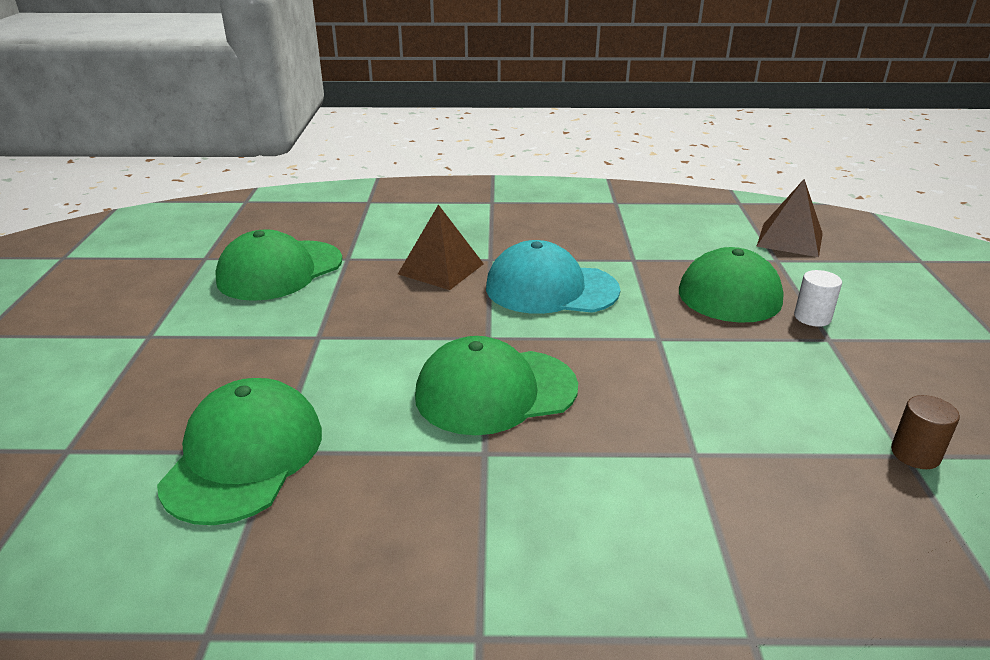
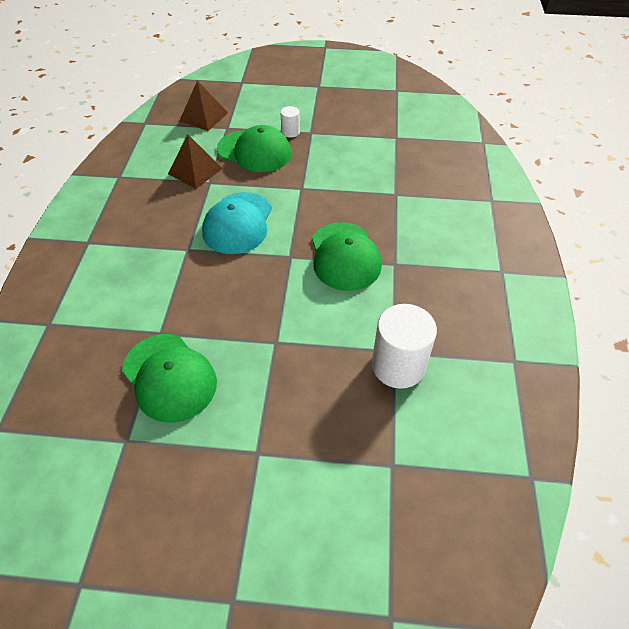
camera: 85 degrees left, 20 degrees up
(244, 456) = (398, 366): green cap -> white cylinder
(441, 269) = (195, 276): brown pyramid -> brown pyramid (195, 171)
(915, 454) = (395, 135): brown cylinder -> none

